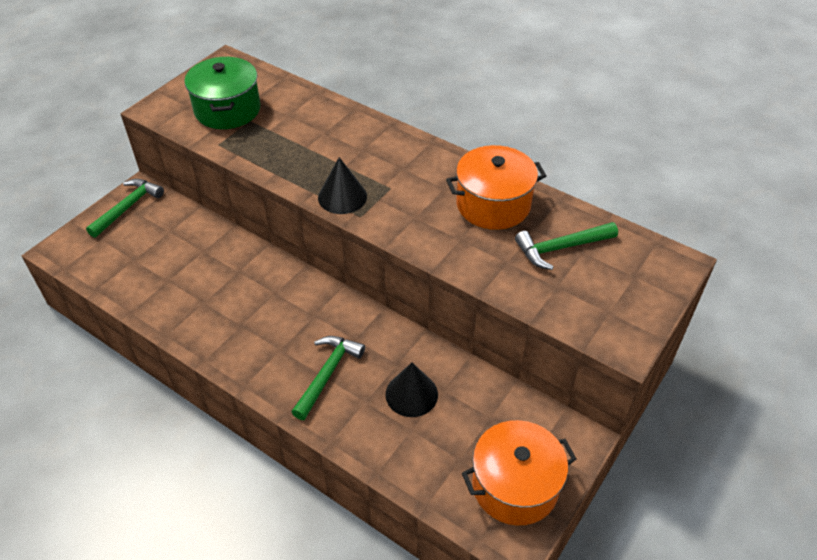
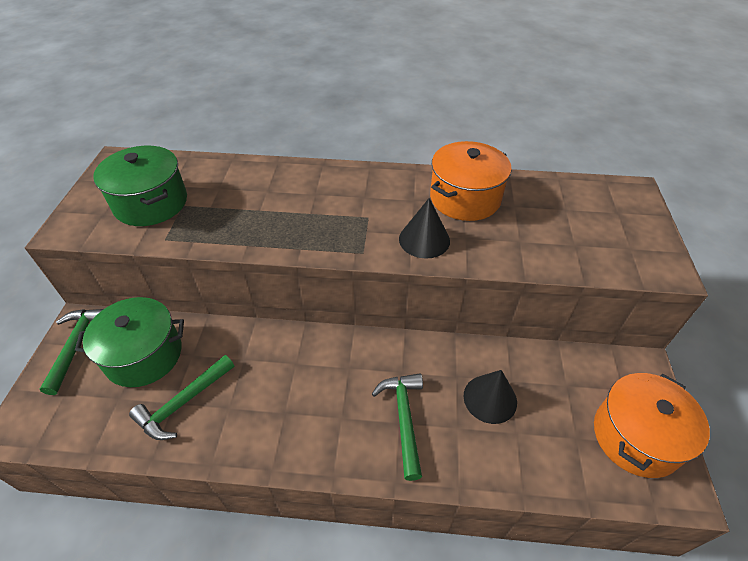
camera: 30 degrees left, 0 degrees up
(169, 235) = (144, 355): none -> green pot
(342, 197) = (331, 241): black cone -> black cone (424, 239)
(561, 248) = (547, 212): green hammer -> green hammer (183, 403)

